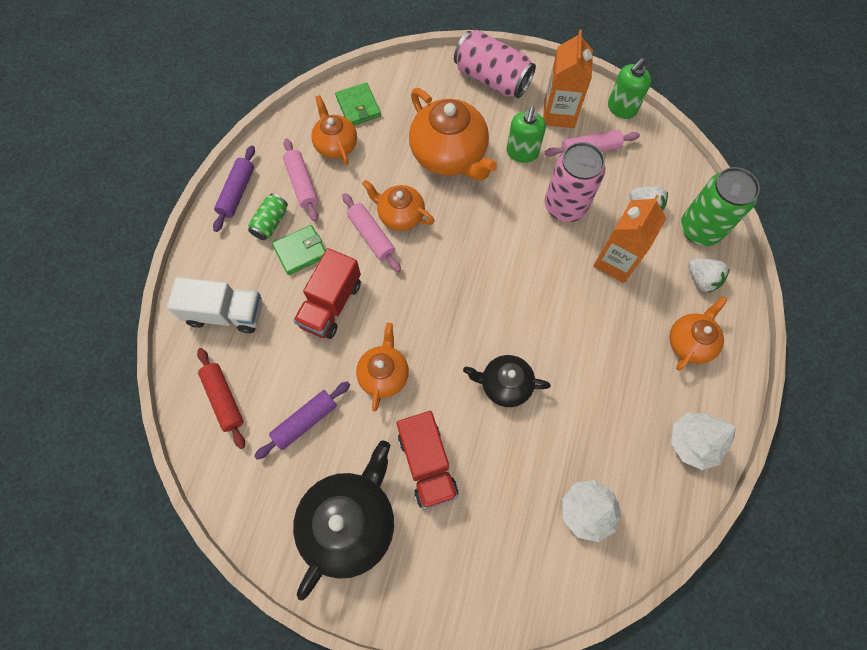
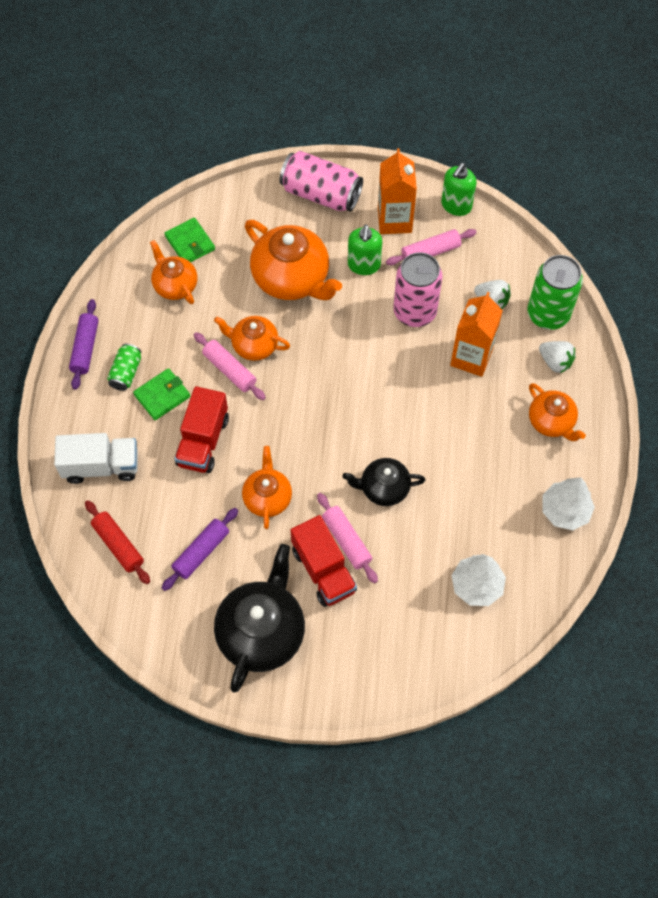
camera: 10 degrees left, 5 degrees down
(302, 184) = (149, 330): pink rolling pin -> pink rolling pin (346, 540)
(690, 342) = (551, 422): orange teapot -> orange teapot turned 120 degrees clockwise

